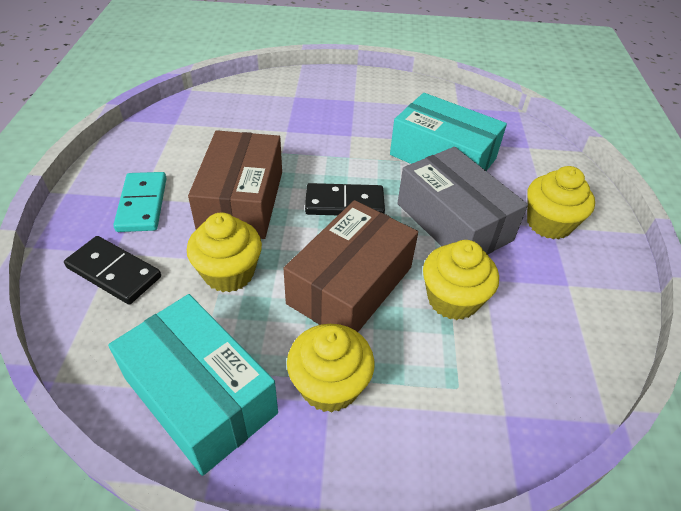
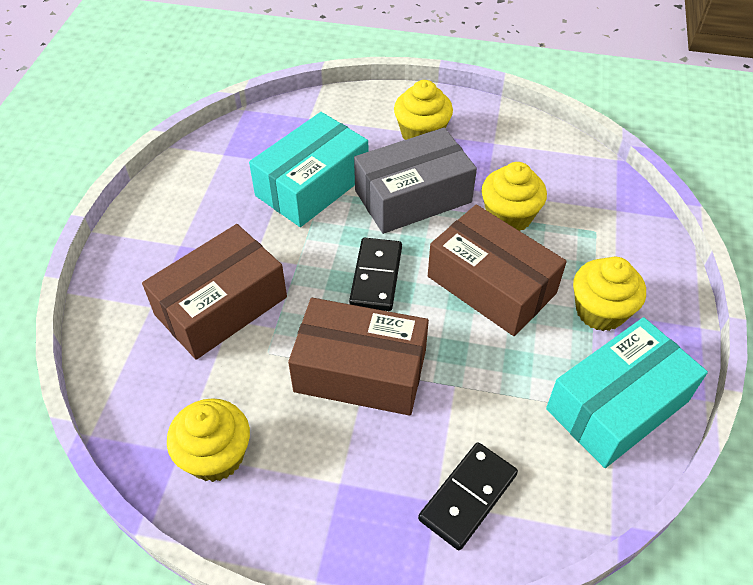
camera: 80 degrees left, 5 degrees up
(142, 204) = (353, 478): turquoise domino -> none
(229, 273) = (473, 383): yellow cupcake -> yellow cupcake (216, 456)
(299, 125) = (221, 306): none -> brown box

